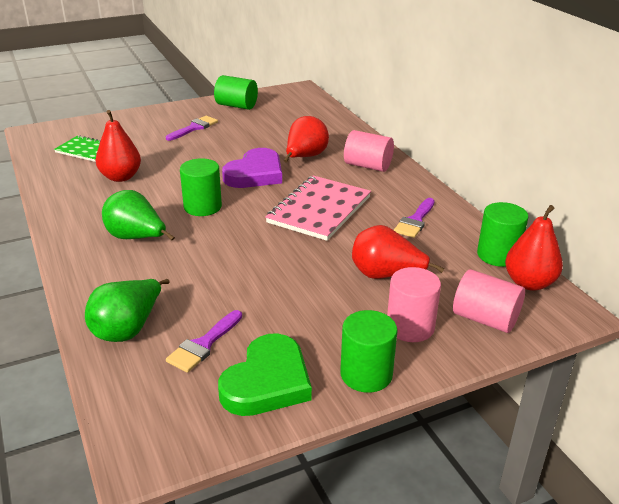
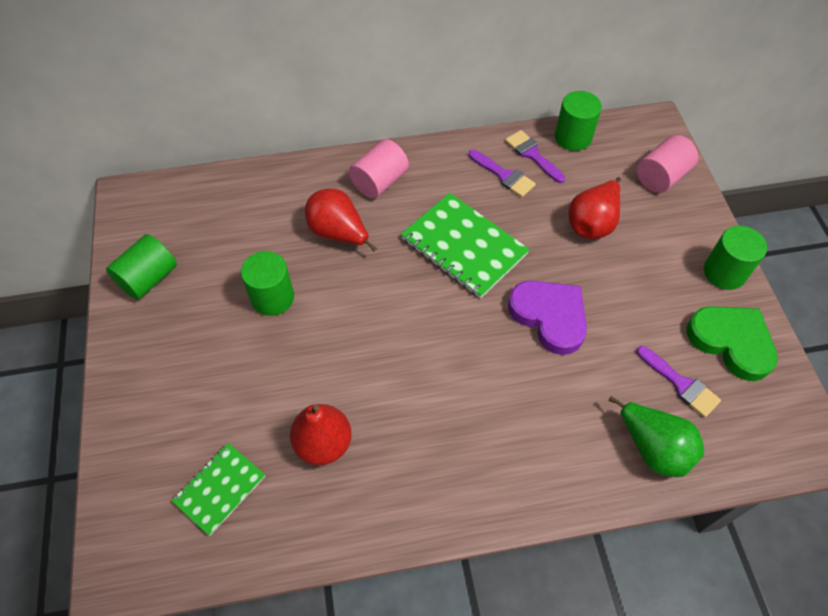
camera: 75 degrees left, 25 degrees up
(136, 238) = (484, 432): green pear -> none
(194, 128) = (202, 340): purple brush -> purple brush (532, 155)
(202, 207) = (429, 355): green cylinder -> green cylinder (272, 298)
(255, 174) = (364, 290): purple heart -> purple heart (549, 317)
(319, 210) = (464, 246): pink notebook -> green notebook
(410, 327) = (667, 227): pink cylinder -> none
(529, 283) = (616, 133): red pear -> none

